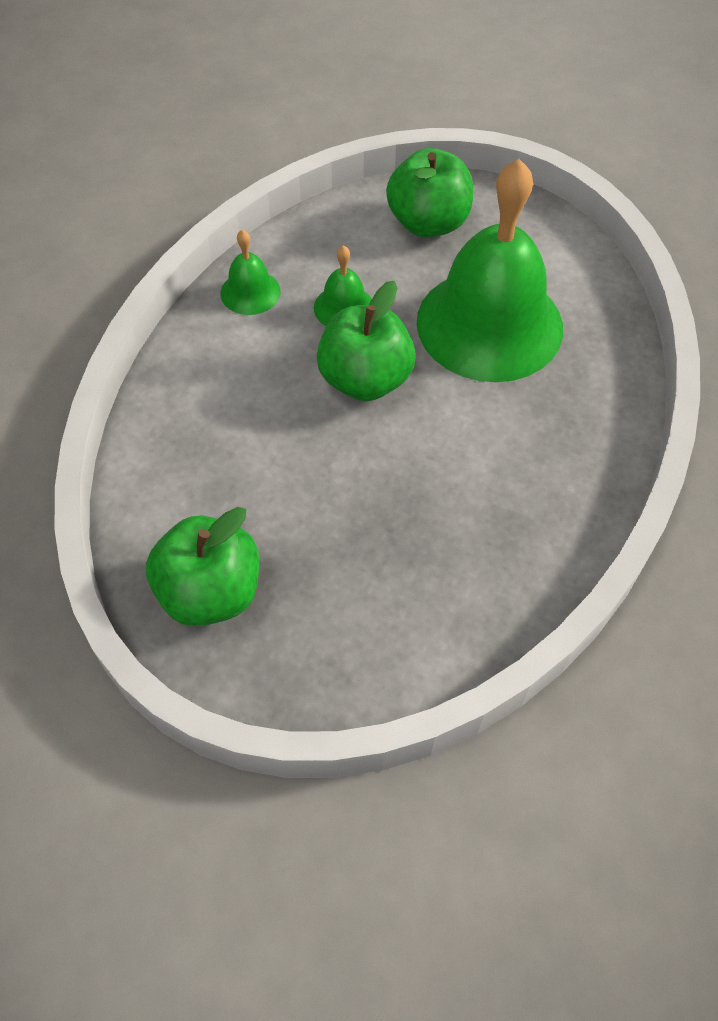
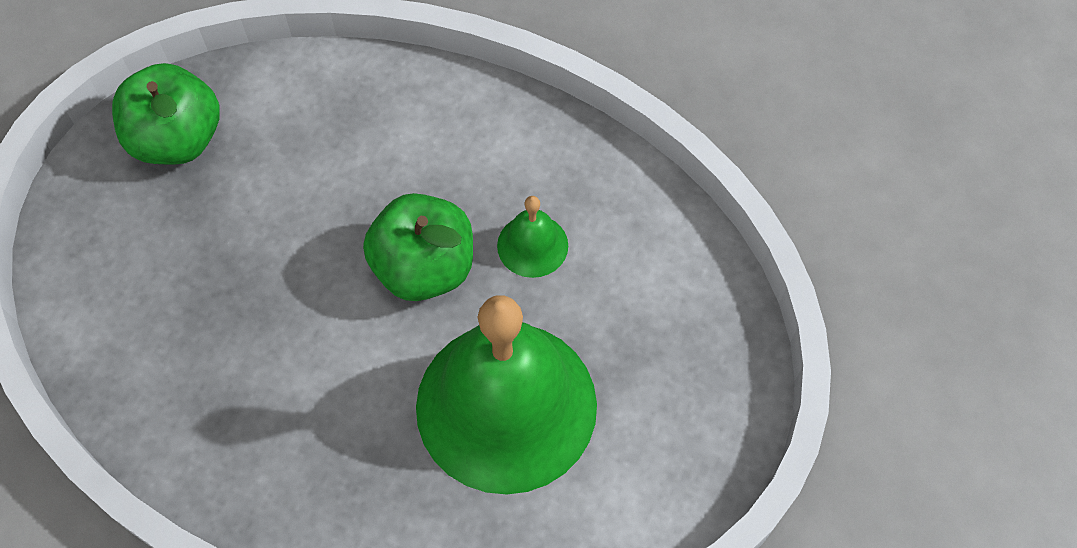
camera: 90 degrees right, 5 degrees up
(250, 292) = (555, 150): green bell -> none
(428, 223) = (679, 340): green apple -> none

